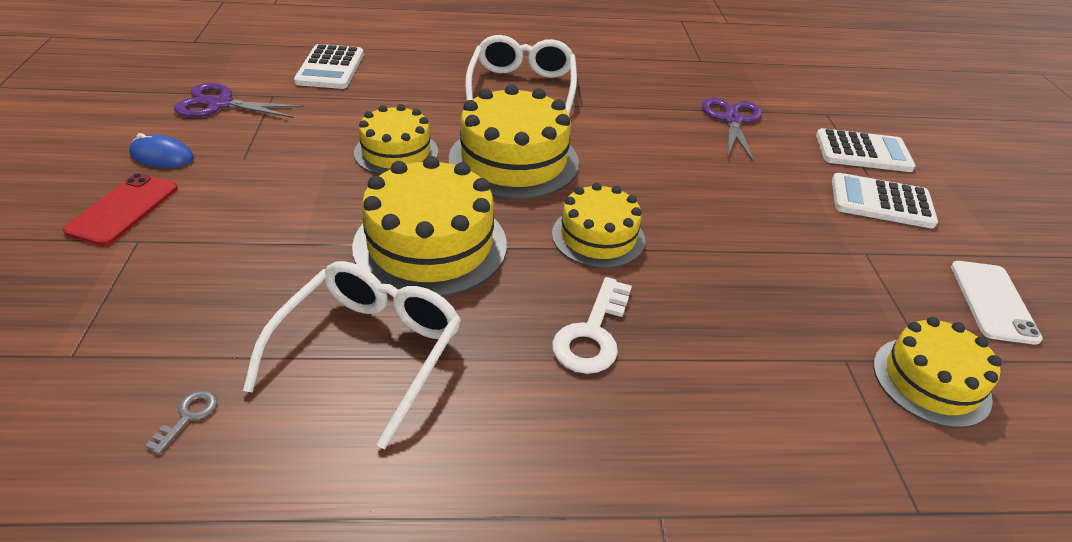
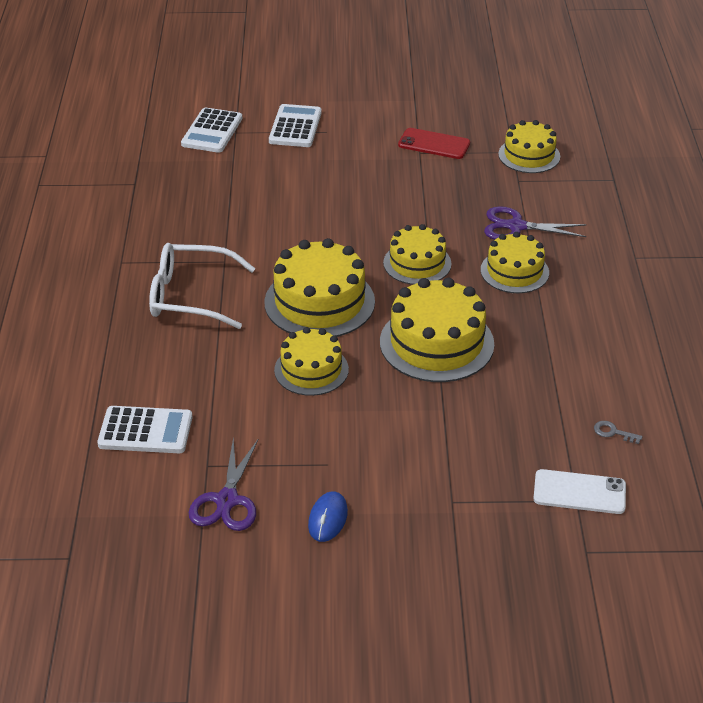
camera: 85 degrees left, 0 degrees up
(123, 209) = (412, 521): red phone -> red phone (434, 144)
(368, 351) = (547, 363): white glasses -> none
(592, 334) = (514, 271): white key -> yellow cake
(732, 120) = (248, 181): purple scissors -> purple scissors (516, 226)
(881, 202) = (361, 133): white calculator -> white calculator (212, 131)
(992, 301) = (460, 117): white phone -> white phone (579, 492)

